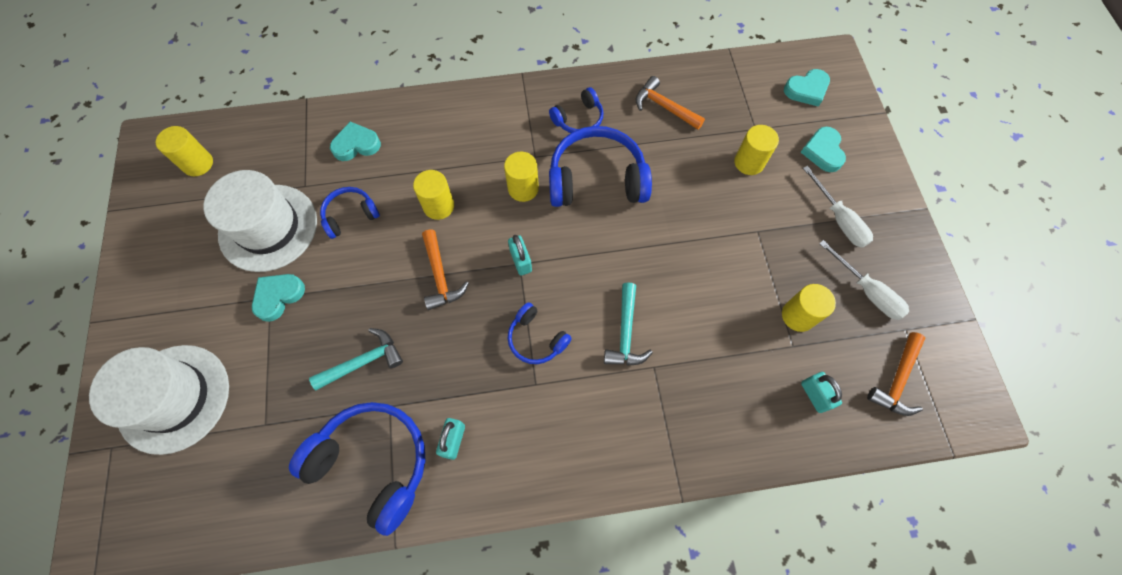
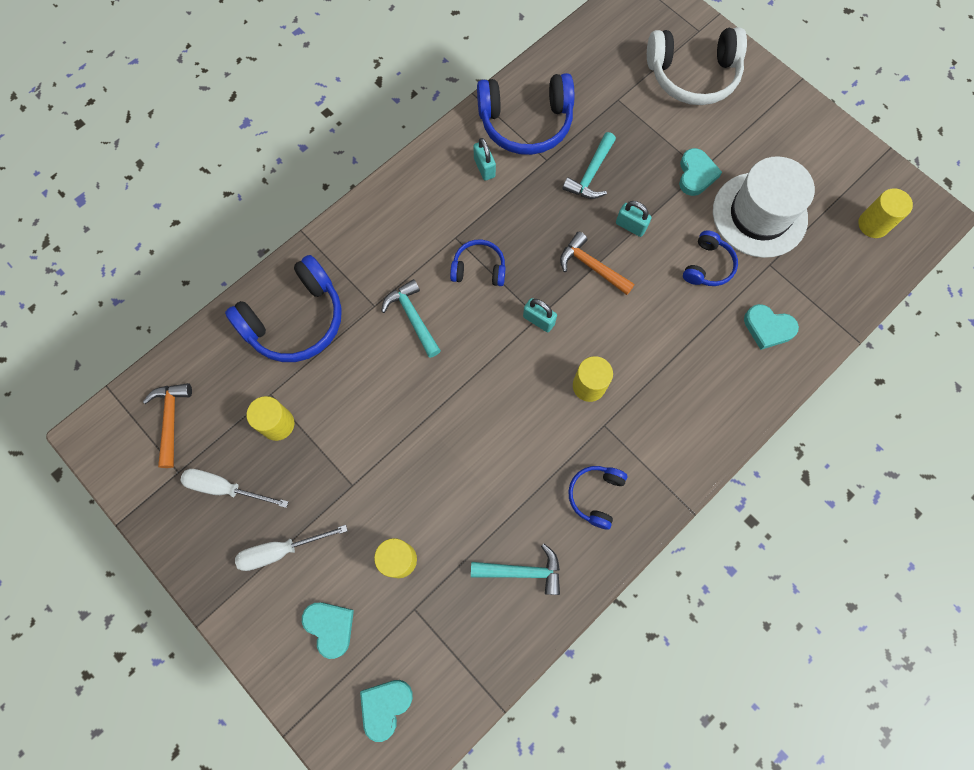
camera: 145 degrees right, 5 degrees up
(174, 398) = (693, 76): white hat -> white headphones
(356, 145) = (768, 328): turquoise heart -> turquoise heart turned 75 degrees clockwise
(438, 206) = (645, 321): yellow cylinder -> none
(596, 179) = (531, 440): blue headphones -> blue headphones (295, 320)
(664, 107) = (523, 571): orange hammer -> turquoise hammer
(814, 395) = (235, 364): turquoise padlock -> turquoise padlock (630, 226)
(838, 219) = (281, 550): white screwdriver -> white screwdriver turned 45 degrees counterclockwise

